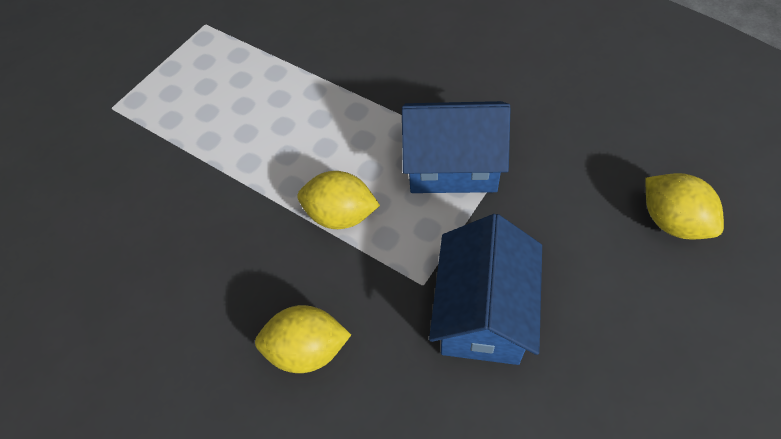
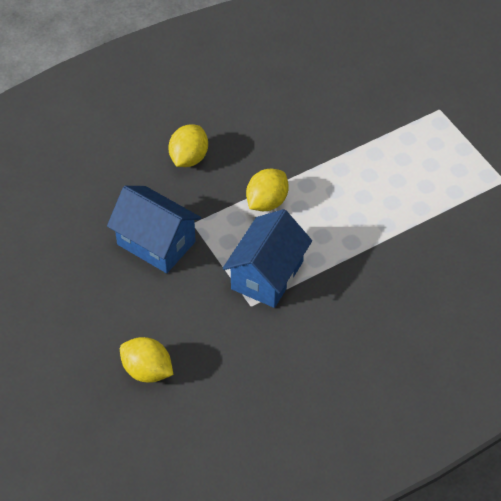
camera: 110 degrees right, 5 degrees down
(672, 221) = (147, 371): yellow lemon -> yellow lemon turned 45 degrees clockwise

